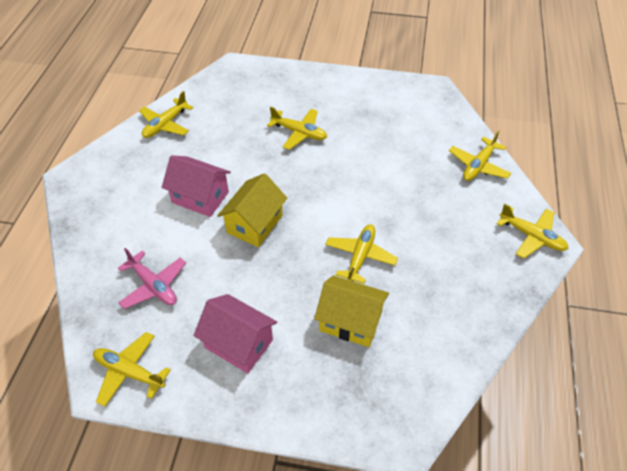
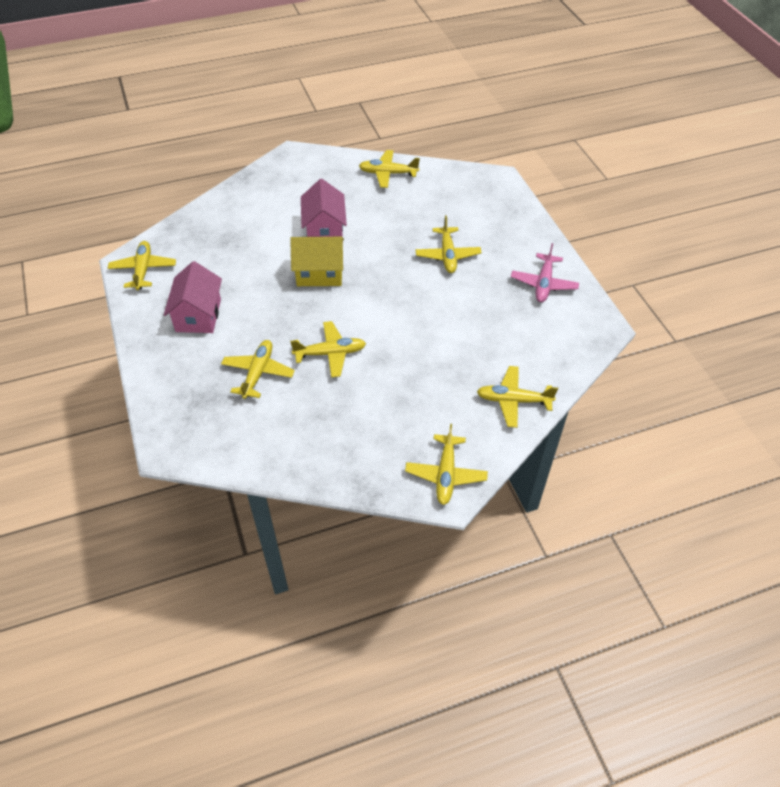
camera: 60 degrees right, 0 degrees up
(153, 286) = (222, 246): pink plane -> pink plane (543, 284)
(350, 321) = (258, 373): yellow house -> yellow plane

